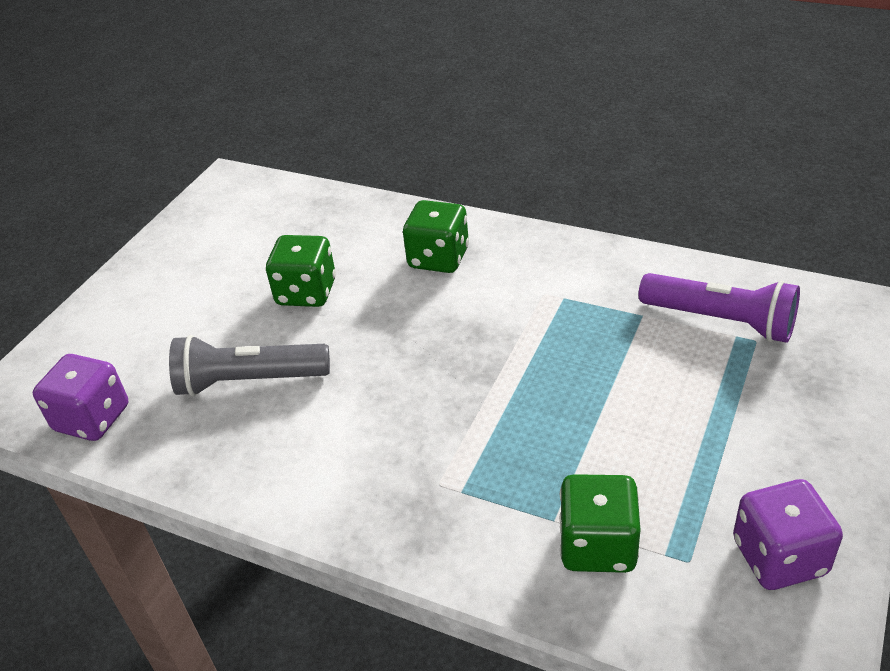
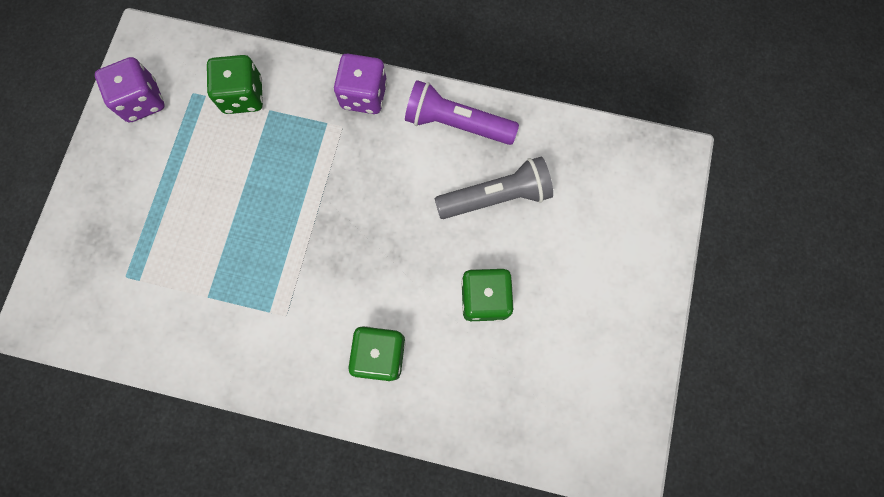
camera: 165 degrees right, 35 degrees up
(92, 418) = (595, 151): purple dice -> purple dice (364, 95)
(721, 321) = (148, 295): purple flashlight -> purple flashlight (456, 123)

